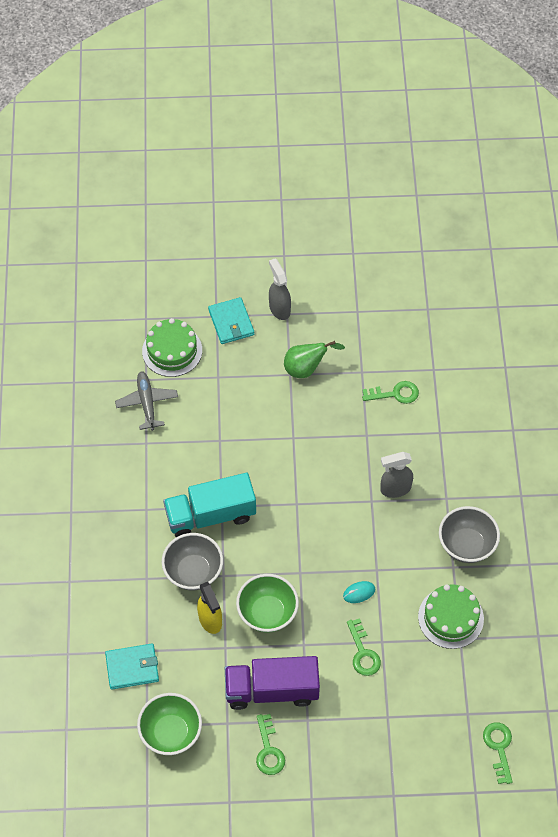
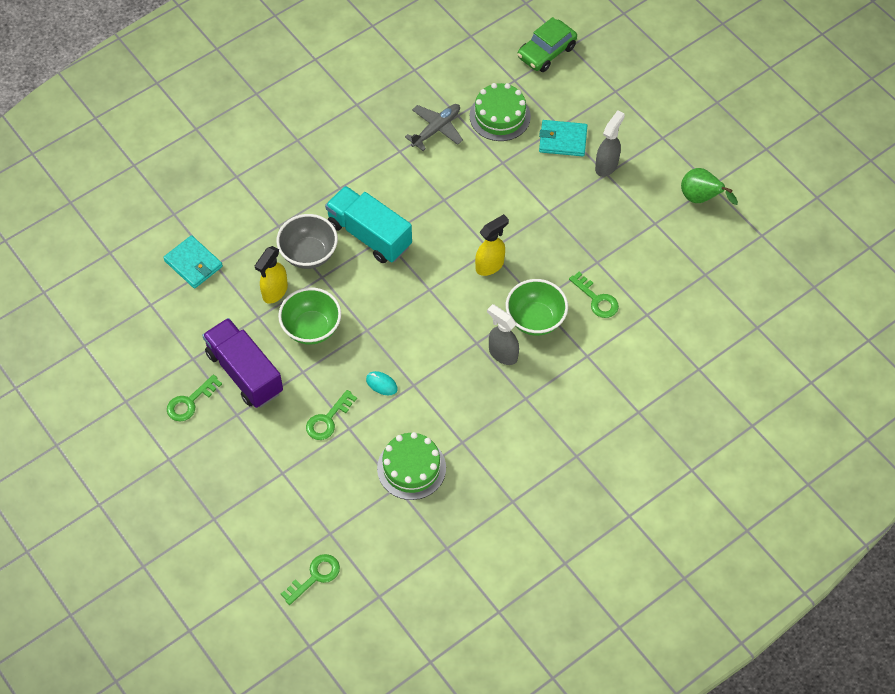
camera: 55 degrees right, 0 degrees up
(137, 279) = (546, 52): none -> green car
(171, 733) = (156, 324): green bowl -> green bowl (535, 319)
(231, 322) = (562, 140): turquoise wallet -> turquoise wallet turned 60 degrees clockwise
(306, 368) = (564, 219): green pear -> green pear (701, 198)
(308, 446) = (490, 265): none -> yellow spray bottle
(466, 545) = (491, 440): grey bowl -> none

